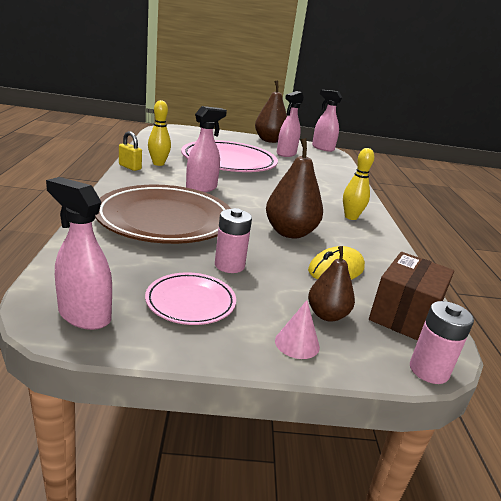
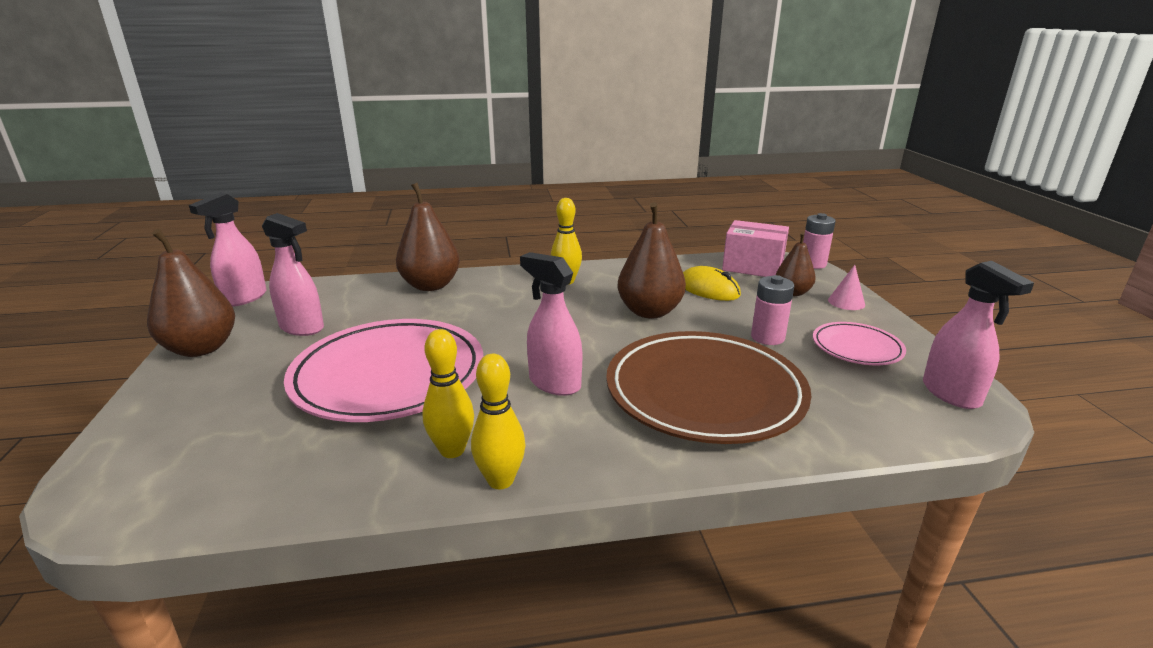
camera: 95 degrees left, 0 degrees up
(84, 315) = (951, 394): pink spray bottle -> pink spray bottle turned 45 degrees counterclockwise
(130, 167) = (500, 480): yellow padlock -> yellow bowling pin
(340, 181) = (430, 285): none -> brown pear
(404, 315) = (752, 267): brown box -> pink box

